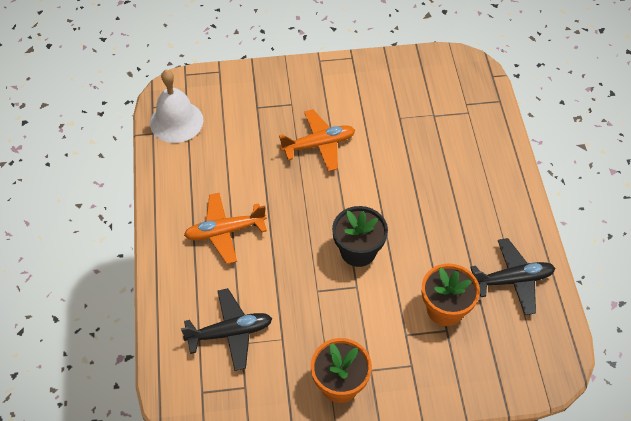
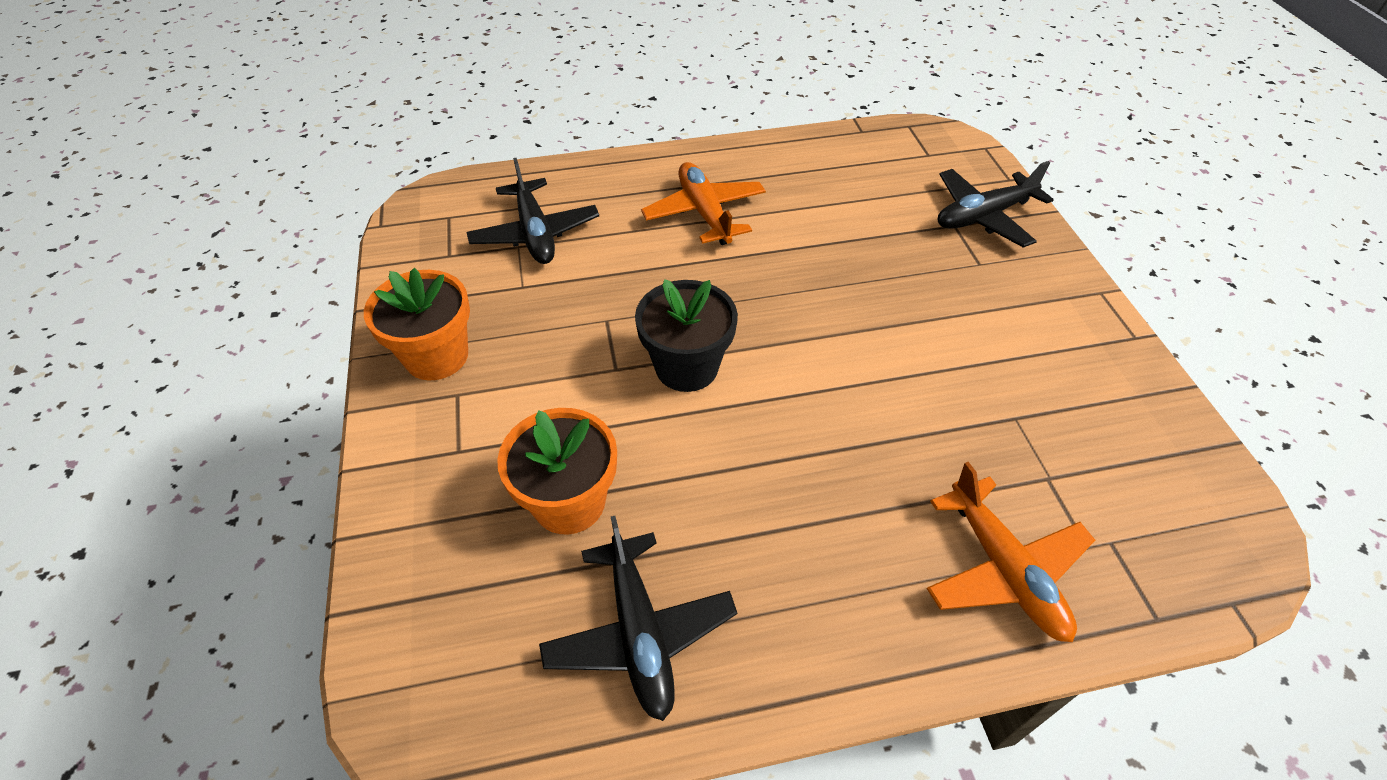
camera: 85 degrees right, 5 degrees down
(176, 121) = (891, 149): white bell -> none
(251, 92) = (984, 216): none -> black plane
(318, 145) = (902, 303): orange plane -> orange plane (1003, 569)

